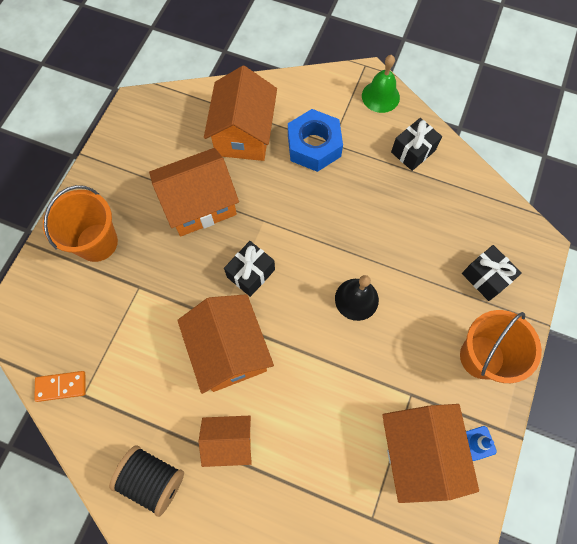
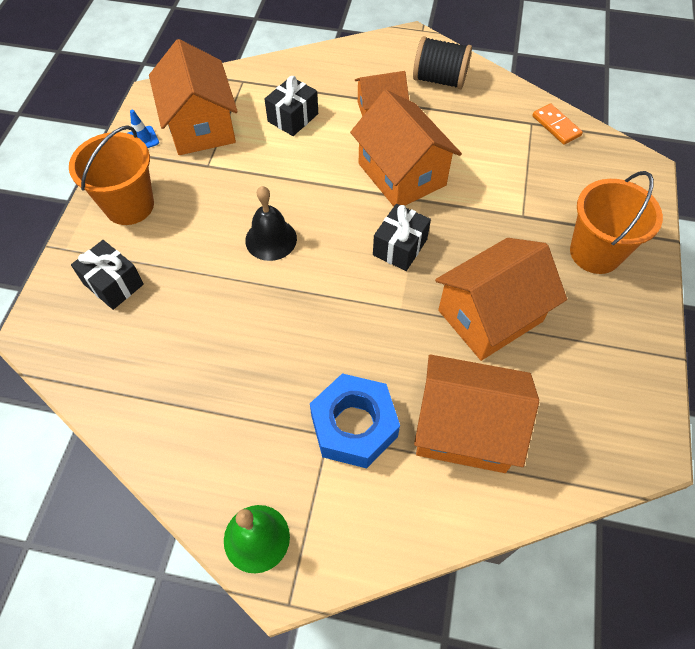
camera: 170 degrees right, 10 degrees down
(61, 386) = (556, 126): orange domino -> orange domino turned 75 degrees clockwise
(243, 134) = (465, 428): orange house -> orange house turned 75 degrees counterclockwise
(413, 151) = (201, 442): black gift -> black gift (293, 117)

